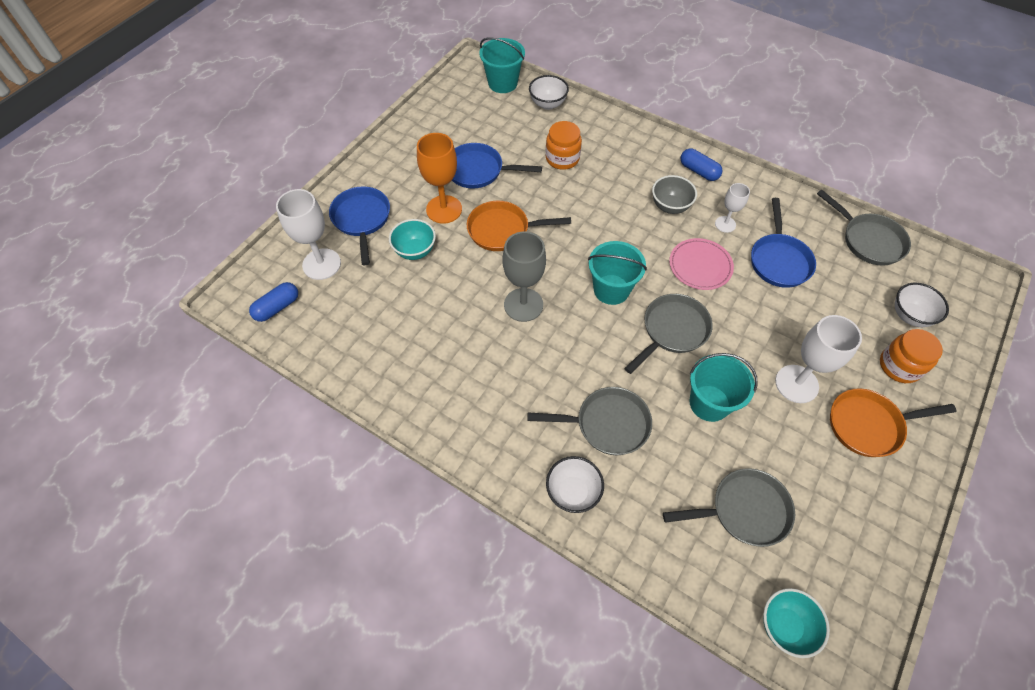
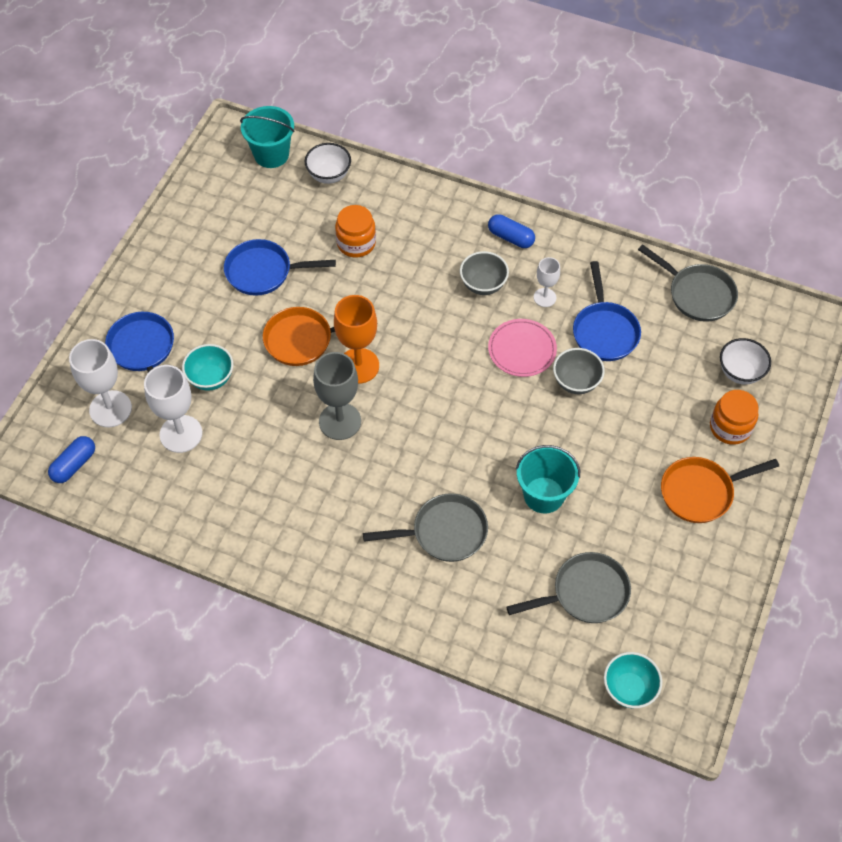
camera: 10 degrees left, 0 degrees up
(444, 209) = (233, 325): orange goblet -> orange goblet (358, 366)
(573, 492) = (419, 603): white bowl -> none
(611, 289) = (431, 390): turquoise bucket -> none
(672, 331) = (499, 425): grey pan -> none
(749, 302) = (576, 382): none -> grey bowl
(796, 384) = (629, 462): white goblet -> white goblet (181, 434)

